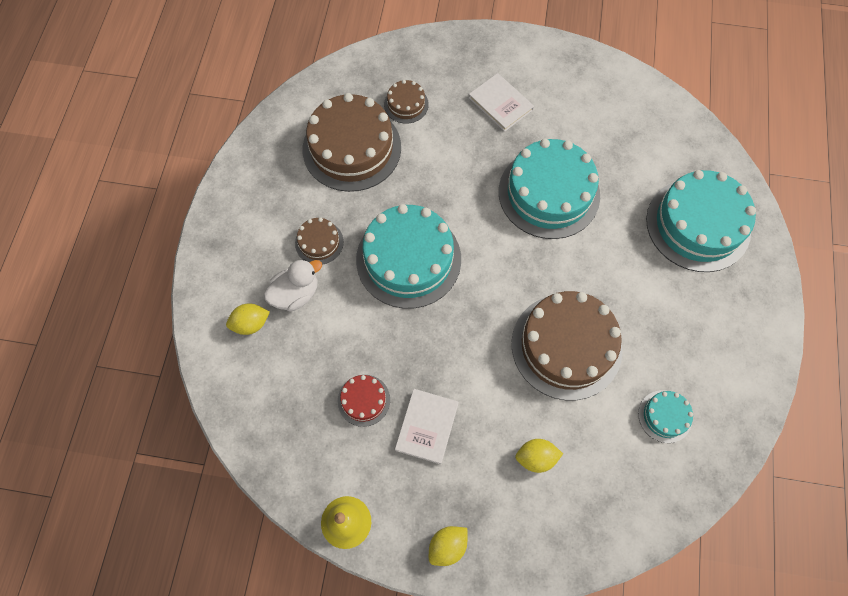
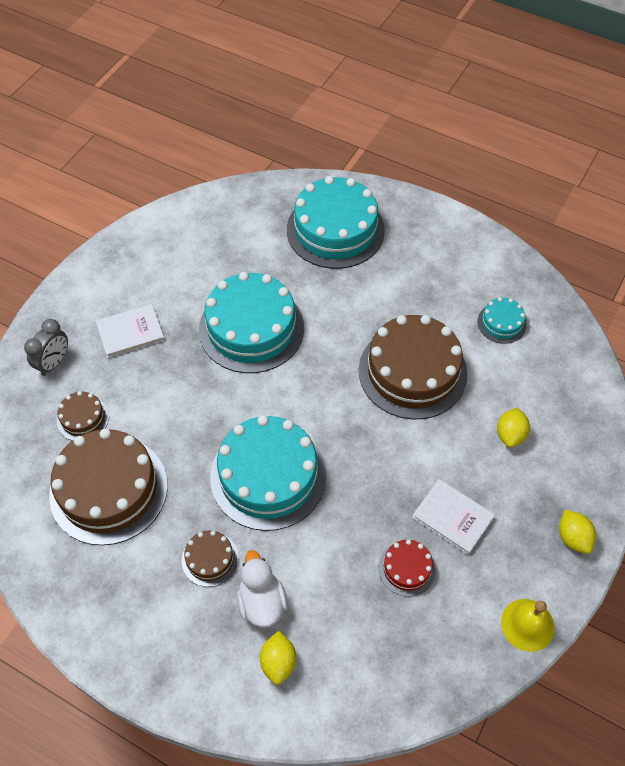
camera: 70 degrees left, 10 degrees down
(447, 63) = (54, 363): none -> grey clock

